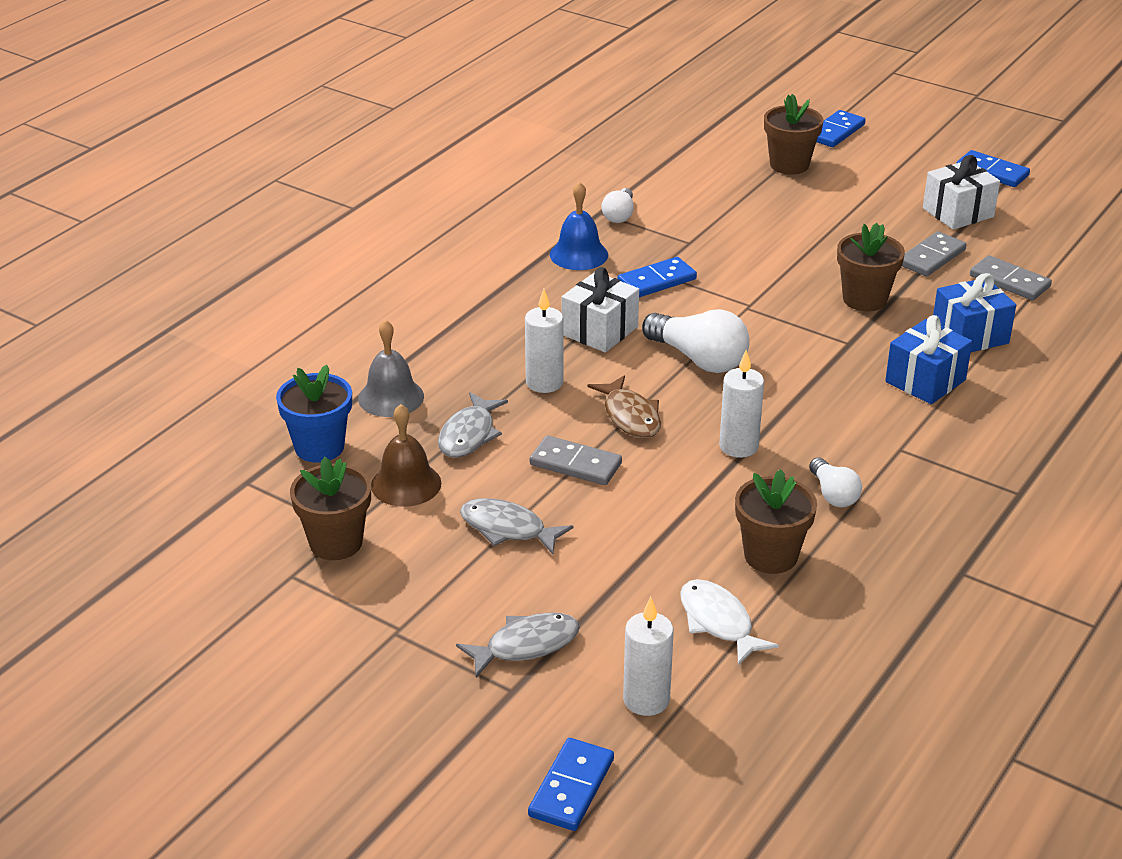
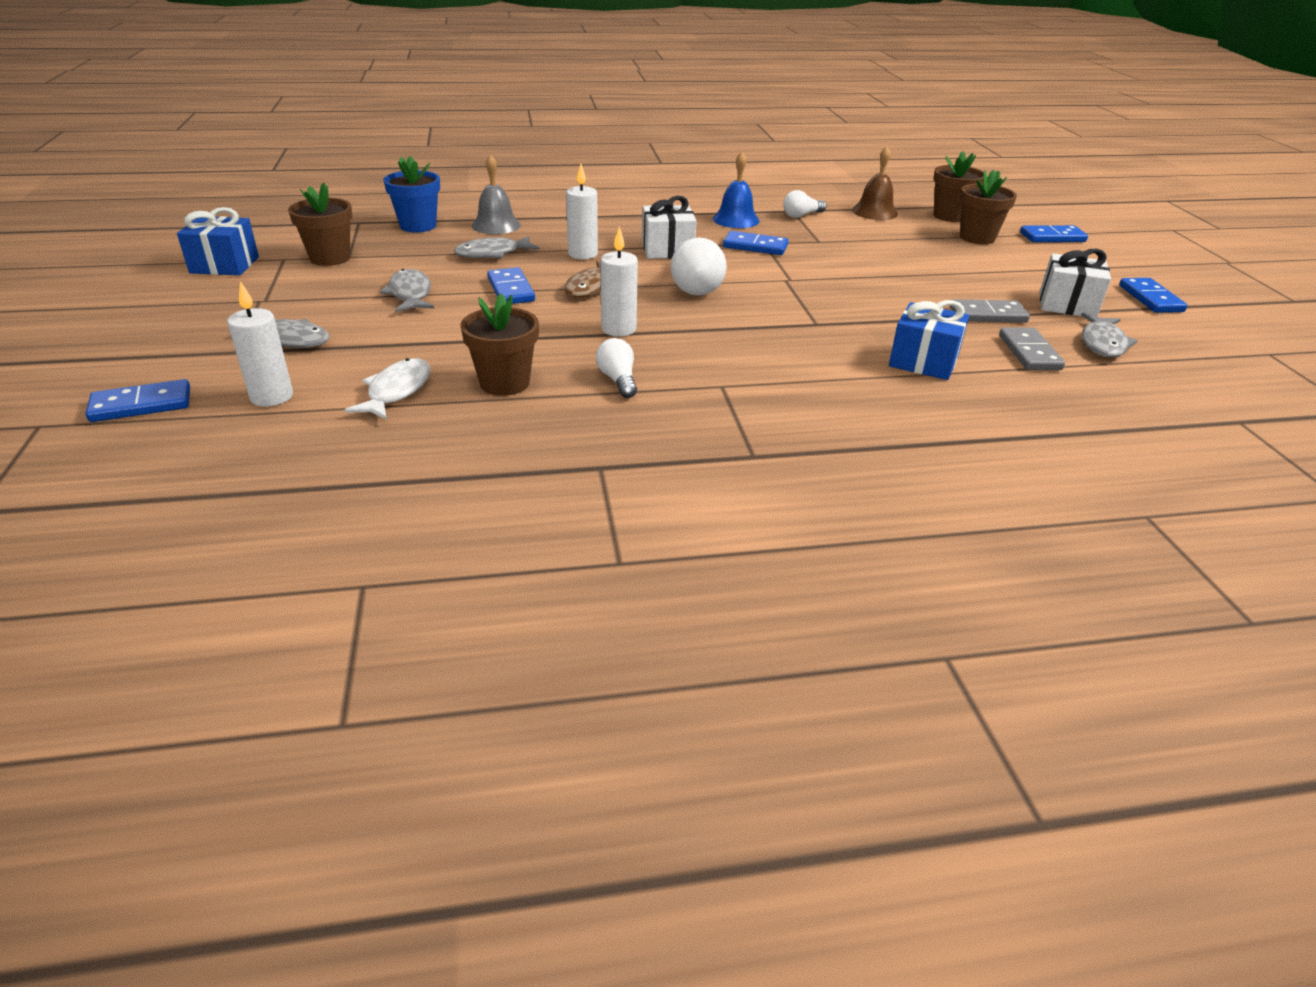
camera: 45 degrees right, 0 degrees up
(406, 484) = (415, 255): brown bell -> brown bell (874, 212)
(575, 464) = (511, 289): grey domino -> blue domino
(833, 494) = (618, 380): white light bulb -> white light bulb turned 135 degrees clockwise
(864, 299) = (880, 310): brown flower pot -> brown flower pot (950, 216)
(925, 381) = (827, 365): blue gift -> blue gift (224, 265)
(1032, 242) = (1102, 343): none -> grey fish

